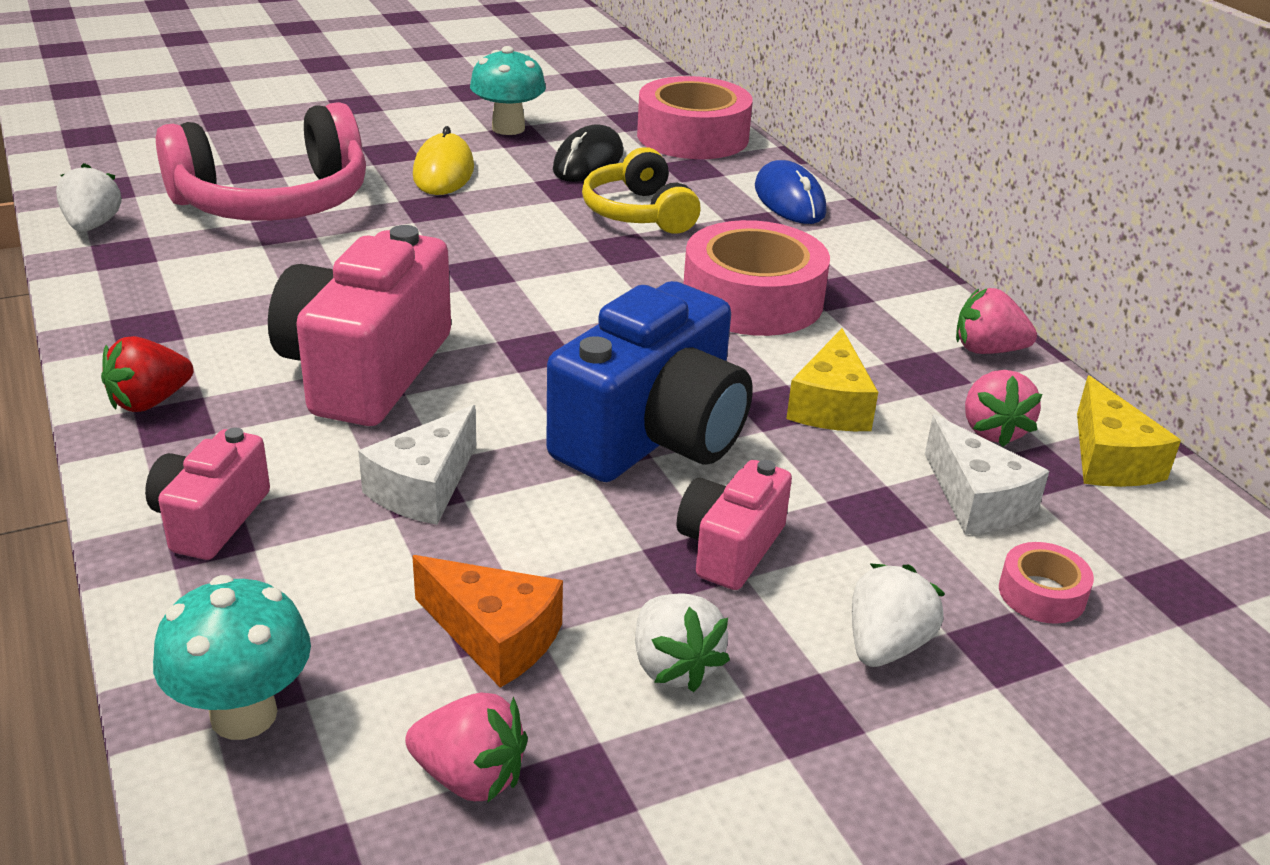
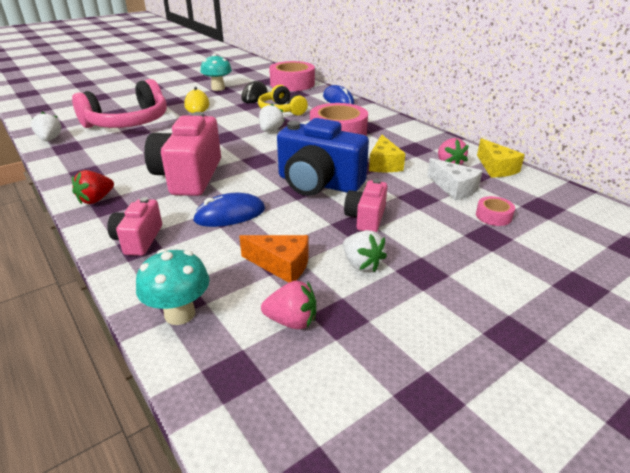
camera: 10 degrees left, 0 degrees up
(424, 487) = (230, 215): white cheese -> blue mouse
(653, 436) = (318, 183): blue camera -> blue camera turned 90 degrees clockwise
(886, 646) = (443, 243): white strawberry -> white strawberry (270, 130)
(987, 350) = (434, 139): pink strawberry -> none

